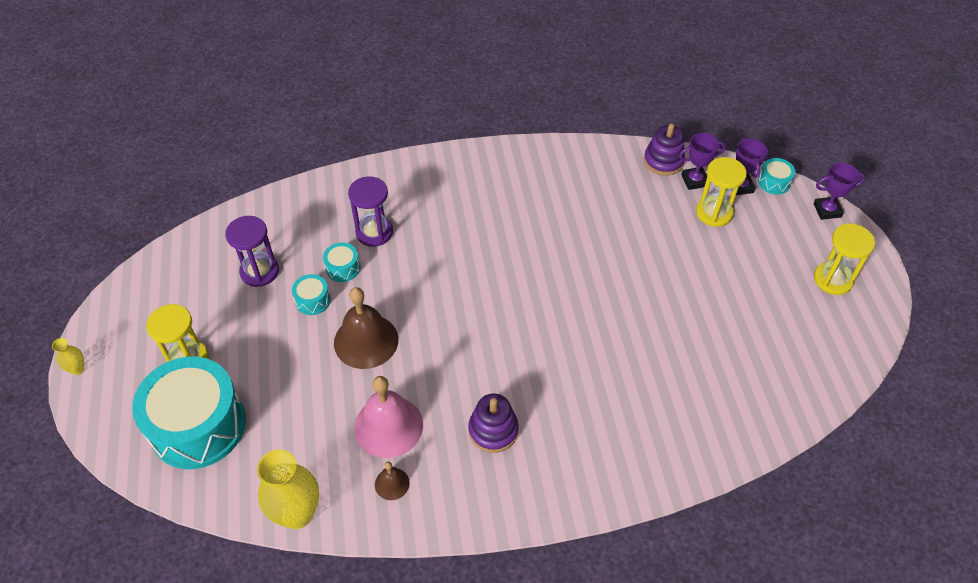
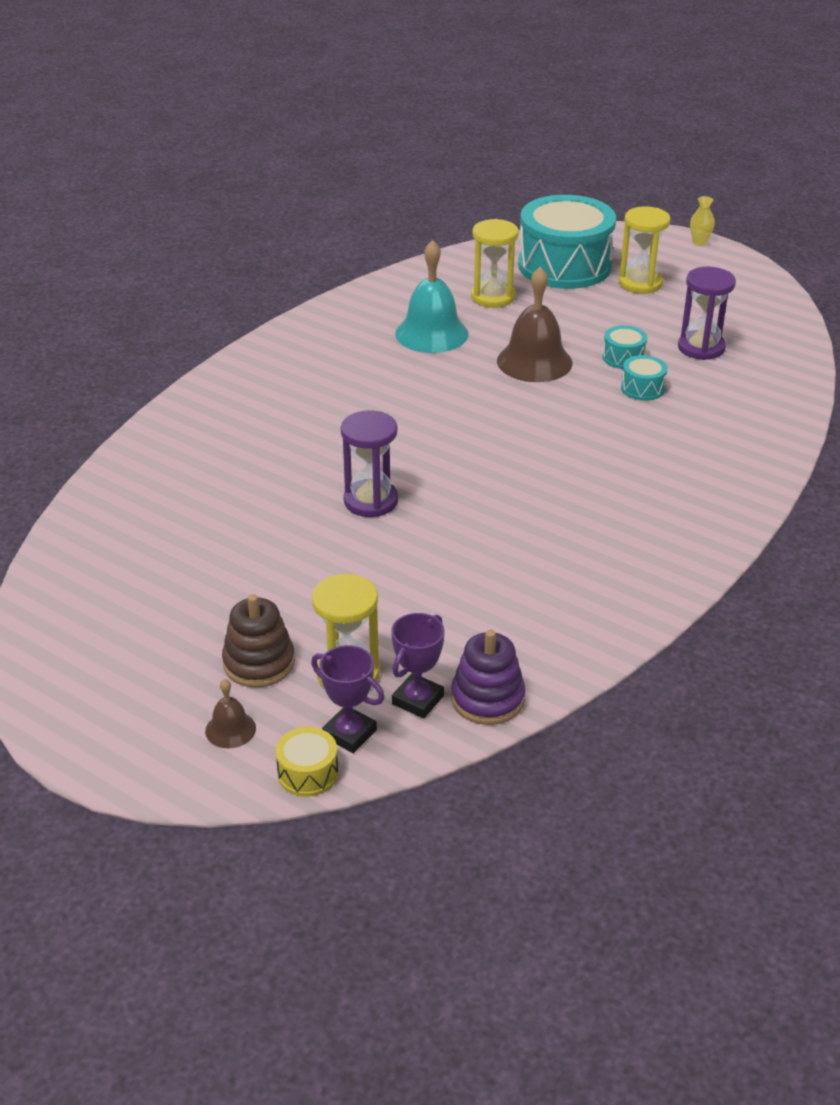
camera: 135 degrees right, 15 degrees down
(297, 513) = (422, 272): yellow vase -> none
(374, 232) = (668, 426): purple hourglass -> purple hourglass (371, 501)
(388, 426) = (432, 333): pink bell -> turquoise bell
(392, 483) = (381, 313): brown bell -> brown bell (230, 729)
(493, 430) = (346, 374): purple stacking toy -> none
(752, 247) = (259, 663): none -> brown stacking toy
(774, 182) = (308, 773): turquoise drum -> yellow drum
(827, 210) = (196, 781): purple trophy -> none
(833, 279) = (121, 689): yellow hourglass -> yellow hourglass (493, 297)

